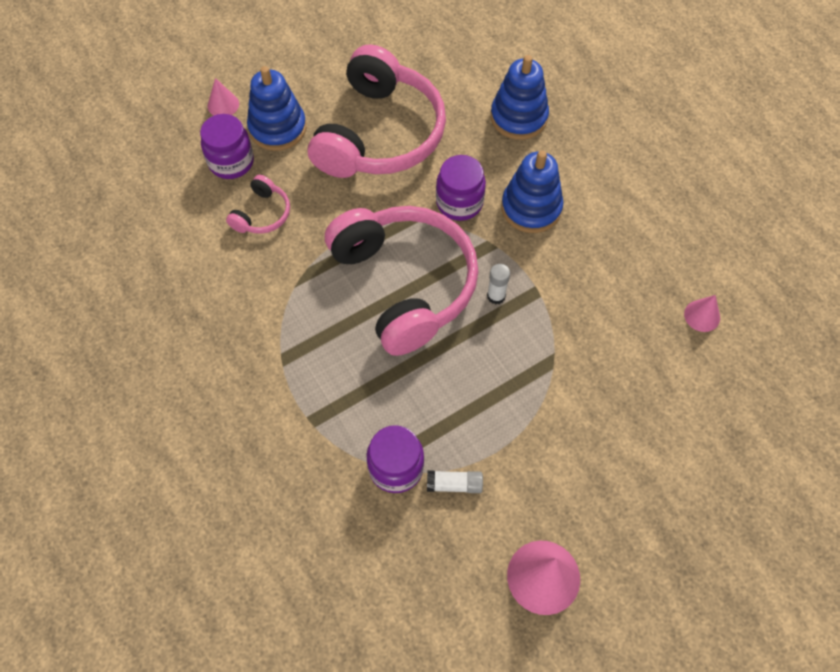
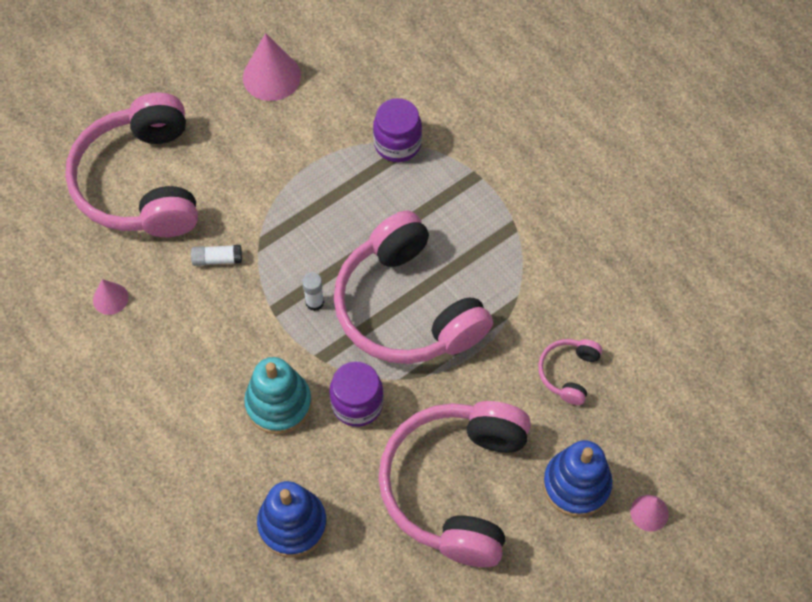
camera: 175 degrees right, 0 degrees up
(231, 162) = (618, 434): purple jar -> none
(454, 484) = (346, 135): white glue stick -> white glue stick (217, 259)
(531, 208) = (278, 404): blue stacking toy -> turquoise stacking toy
(688, 442) = (141, 182): none -> pink headphones

